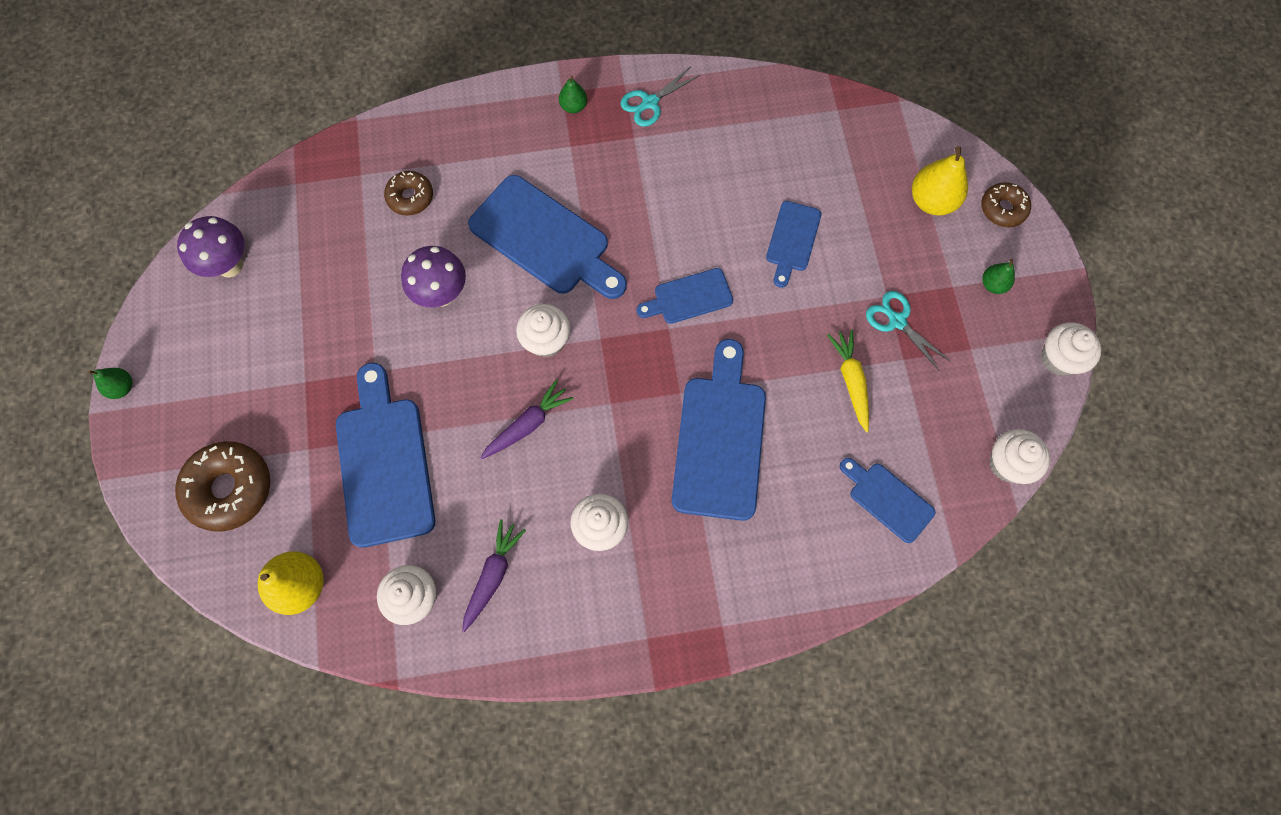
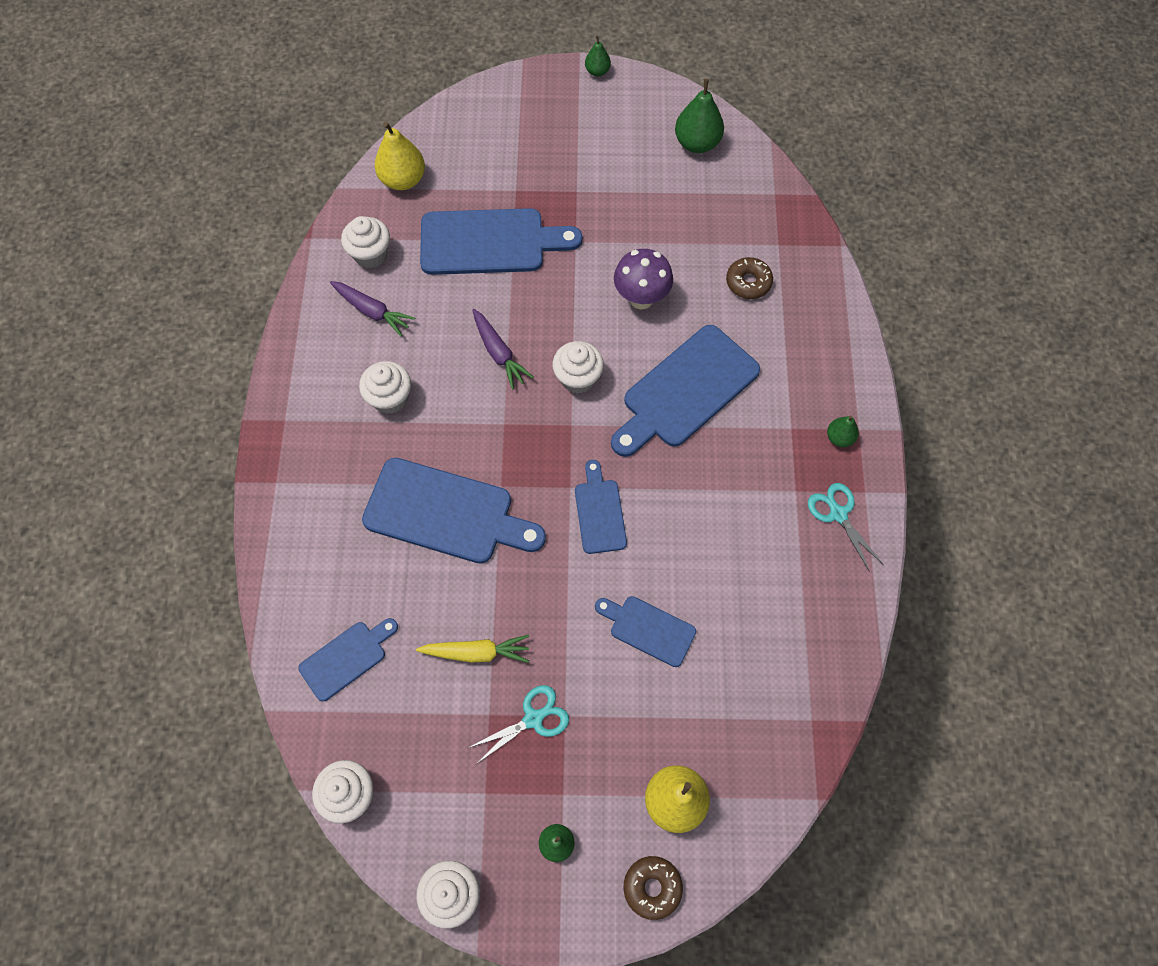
camera: 100 degrees right, 5 degrees down
(229, 265) = (697, 143): purple mushroom -> green pear
(230, 489) = (494, 137): brown donut -> none

